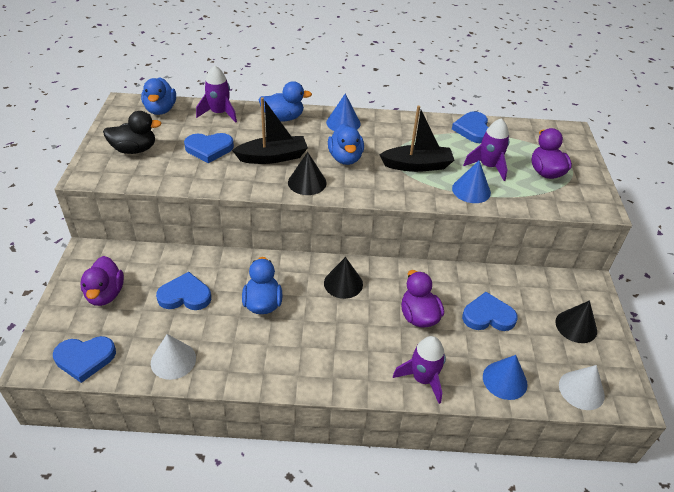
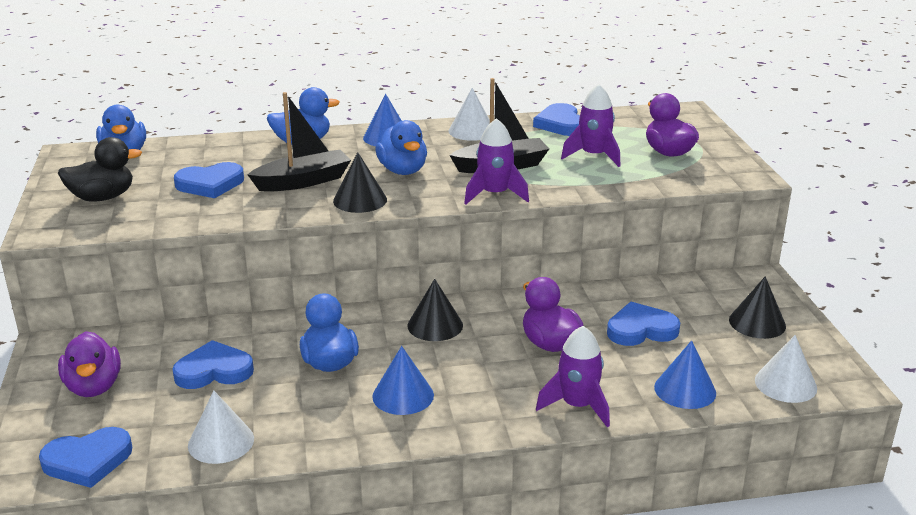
camera: 10 degrees left, 15 degrees down
(219, 113) = (210, 147): purple rocket -> purple rocket (494, 194)
(405, 126) = (471, 131): none -> white cone
(471, 190) = (580, 181): blue cone -> blue cone (403, 395)

